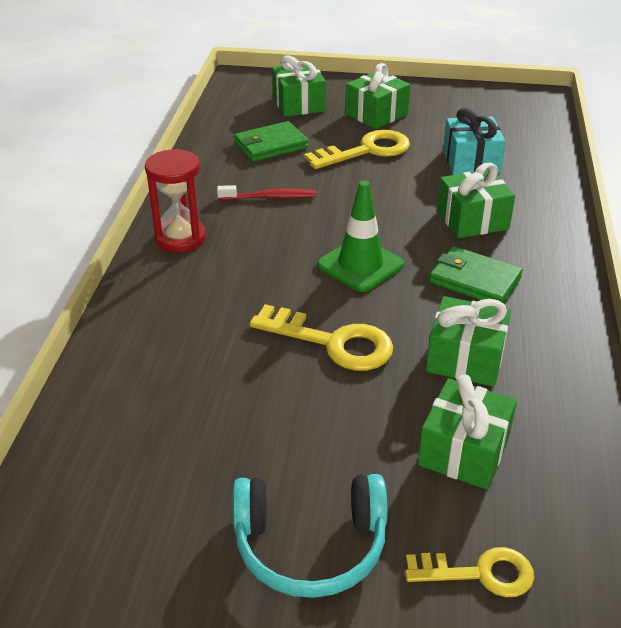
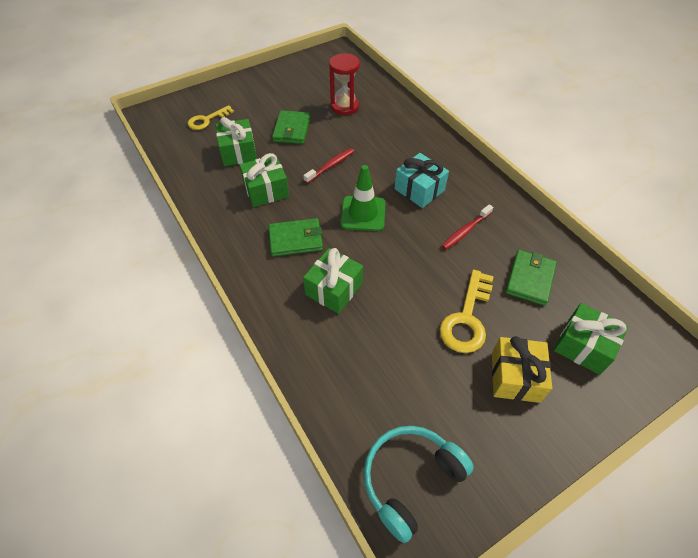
camera: 140 degrees right, 15 degrees up
(180, 238) = (467, 176): red hourglass -> red hourglass (344, 106)
(310, 546) = (267, 101): turquoise headphones -> turquoise headphones (410, 479)
(328, 441) = (291, 129): none -> green wallet
(333, 342) = (331, 166): yellow key -> red toothbrush
(376, 114) = (515, 377): green gift -> yellow gift
(471, 161) = (386, 358): turquoise gift -> turquoise gift (419, 190)

